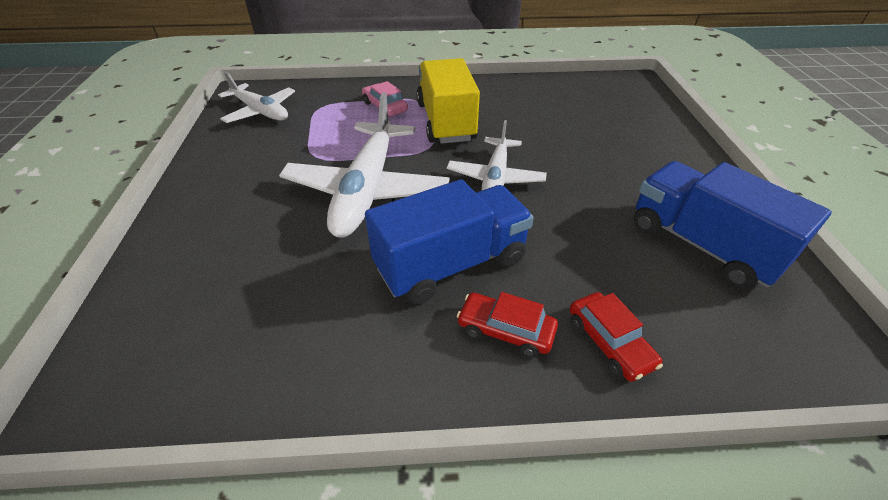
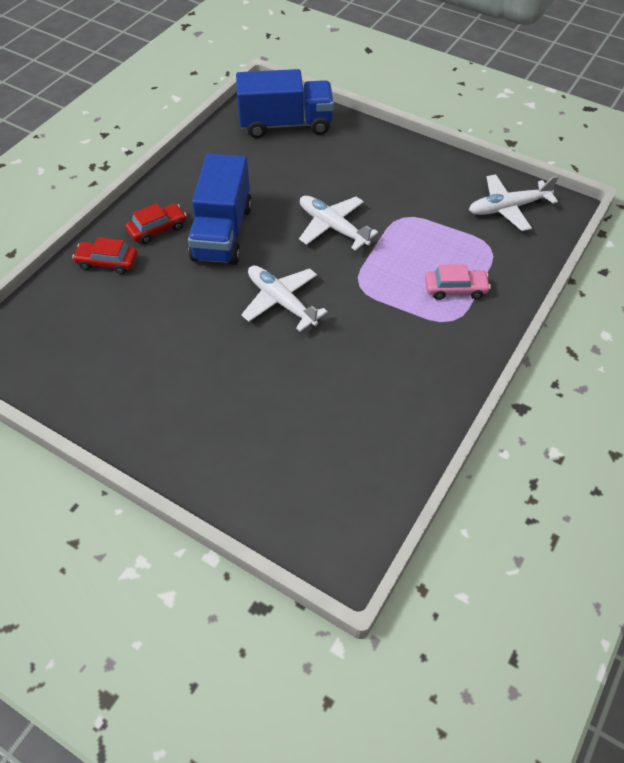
camera: 125 degrees right, 10 degrees up
(367, 189) = (333, 227): white plane -> white plane, size x0.61
(446, 121) = (392, 318): yellow truck -> none
(702, 245) = (106, 364): blue truck -> blue truck (285, 124)

